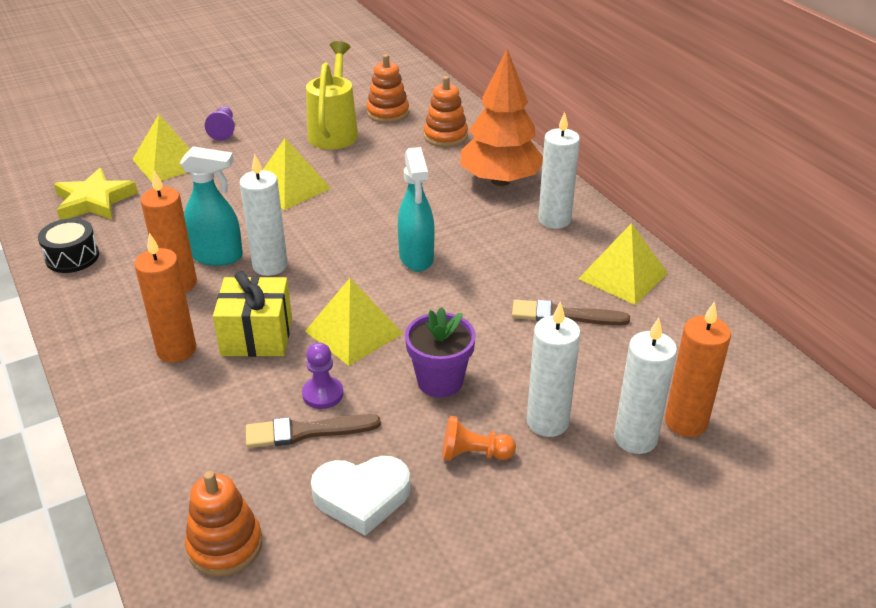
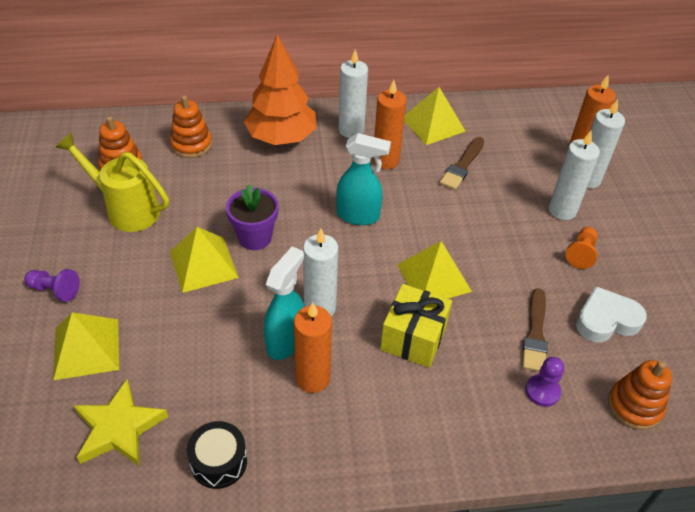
camera: 70 degrees left, 10 degrees up
(176, 350) = (409, 397): orange candle -> orange candle (386, 160)
(323, 394) = (498, 314): purple pawn -> purple pawn (542, 391)
(362, 497) = (606, 320): white heart -> white heart turned 120 degrees counterclockwise
(440, 381) = (506, 247): purple flower pot -> purple flower pot (255, 237)

